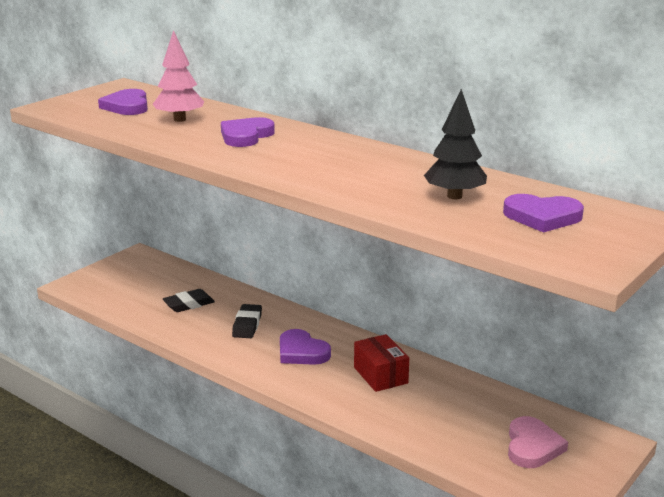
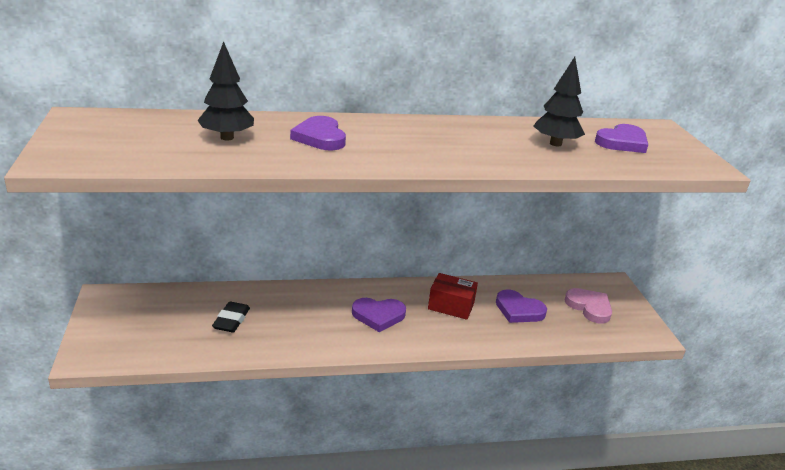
camera: 50 degrees left, 5 degrees up
(127, 106) = (141, 137): purple heart -> purple heart (518, 310)
(179, 119) = (227, 137): pink tree -> black tree
(247, 325) = (306, 314): black eraser -> none

